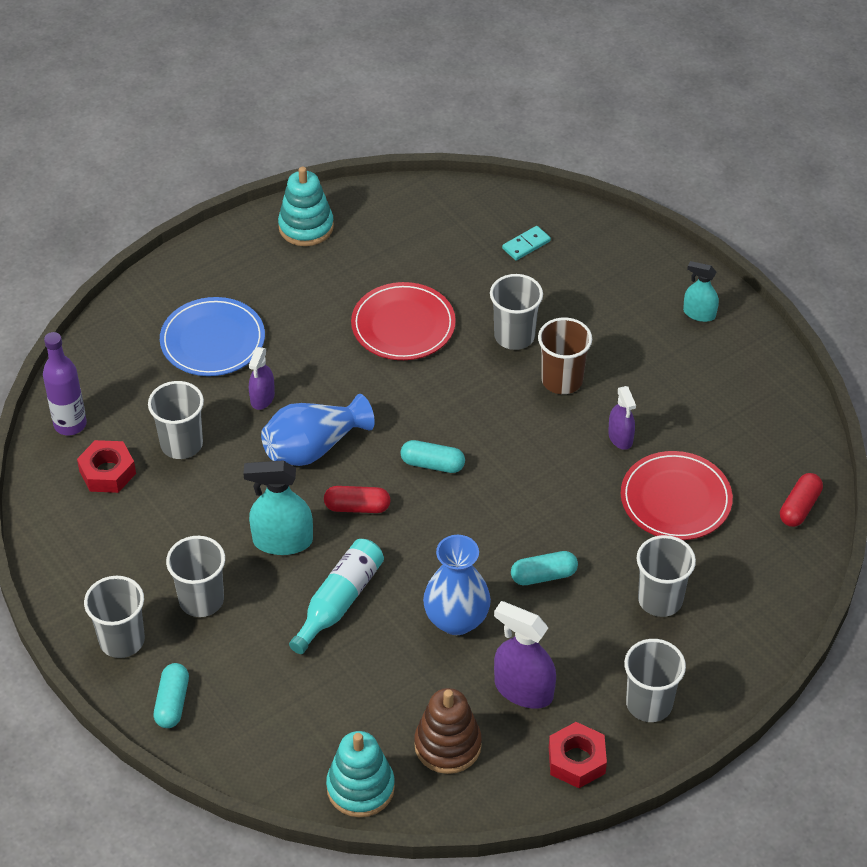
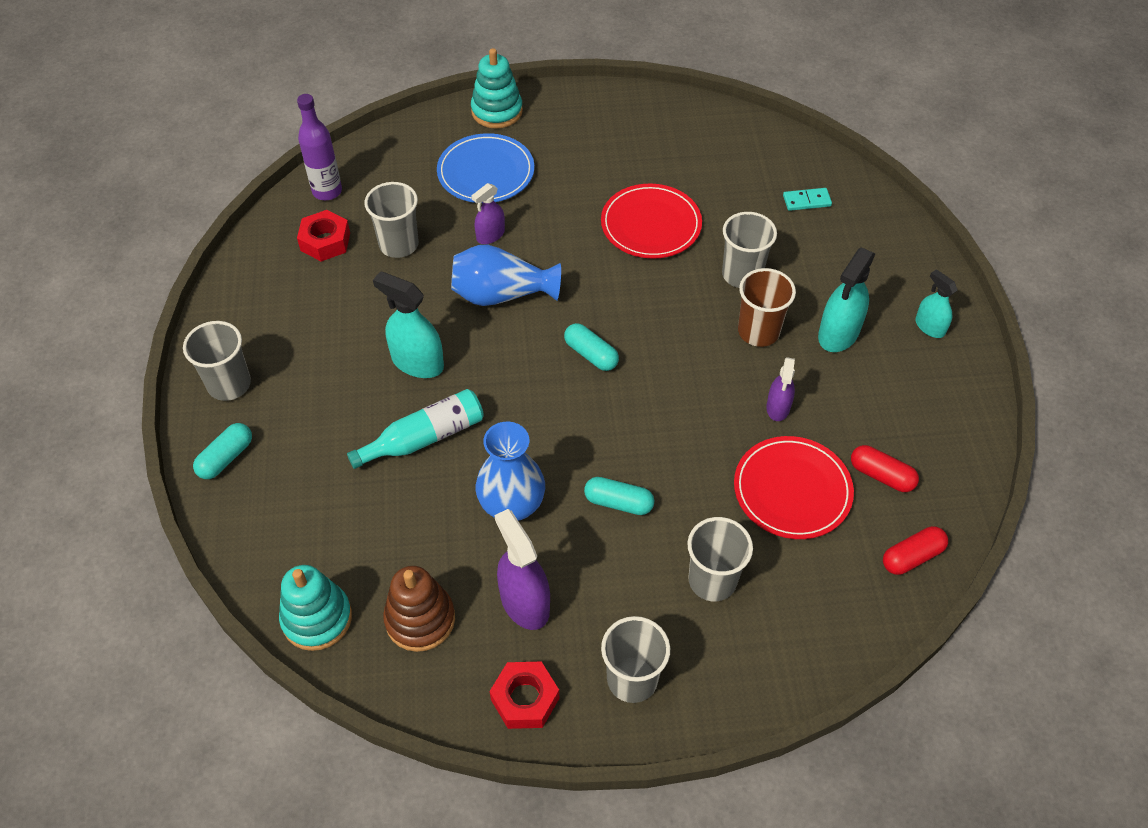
camera: 30 degrees right, 5 degrees up
(201, 600) = (315, 381): grey cup -> none
(306, 227) = (627, 113): turquoise stacking toy -> turquoise stacking toy (497, 111)
(357, 507) = (500, 362): red capsule -> red capsule (881, 475)
(629, 352) = (838, 333): none -> turquoise spray bottle

